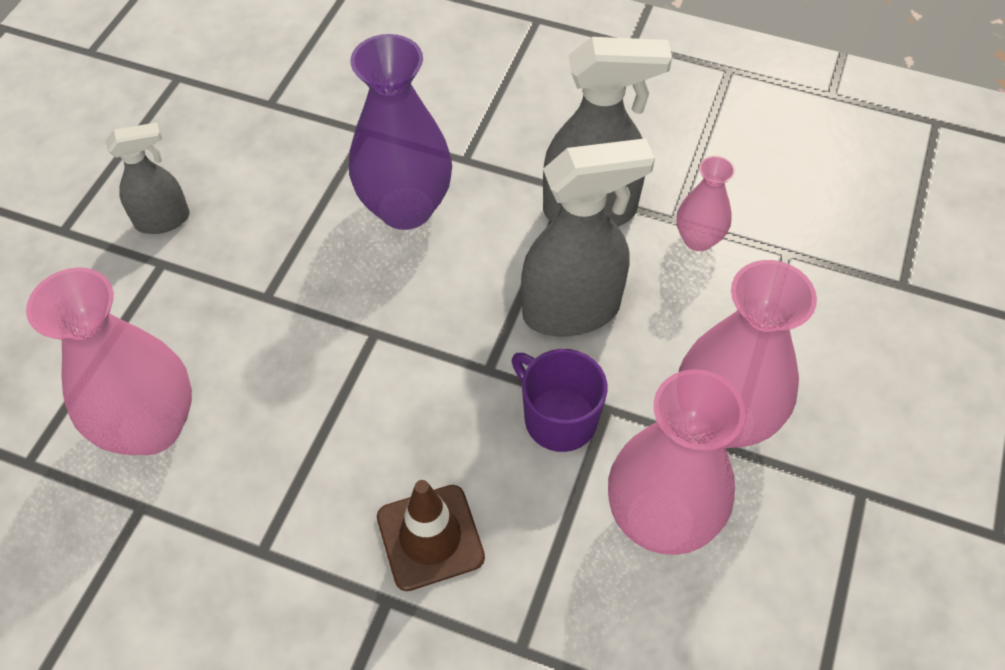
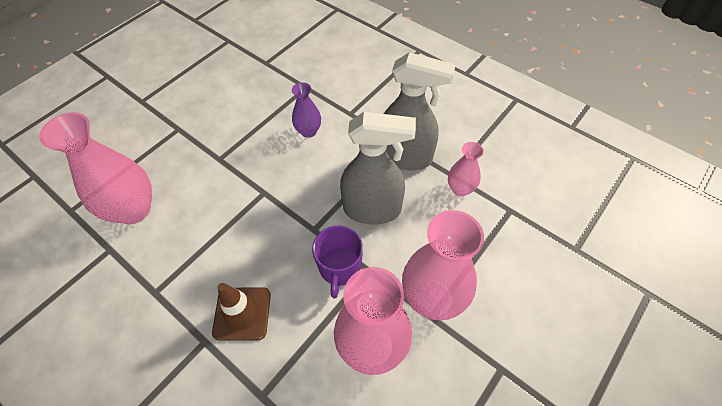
camera: 20 degrees right, 0 degrees up
(163, 220) = (189, 107): grey spray bottle -> none
(405, 208) = (308, 131): purple vase -> purple vase, size x0.53
(558, 418) = (339, 268): purple mug -> purple mug turned 150 degrees counterclockwise

